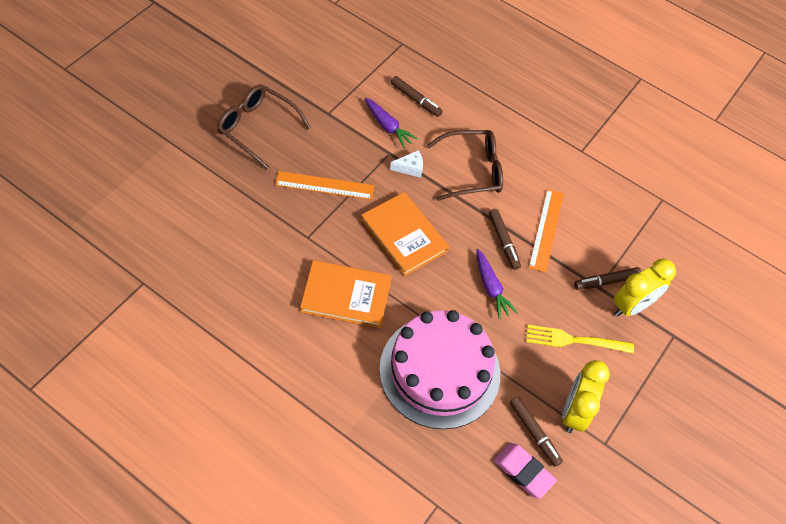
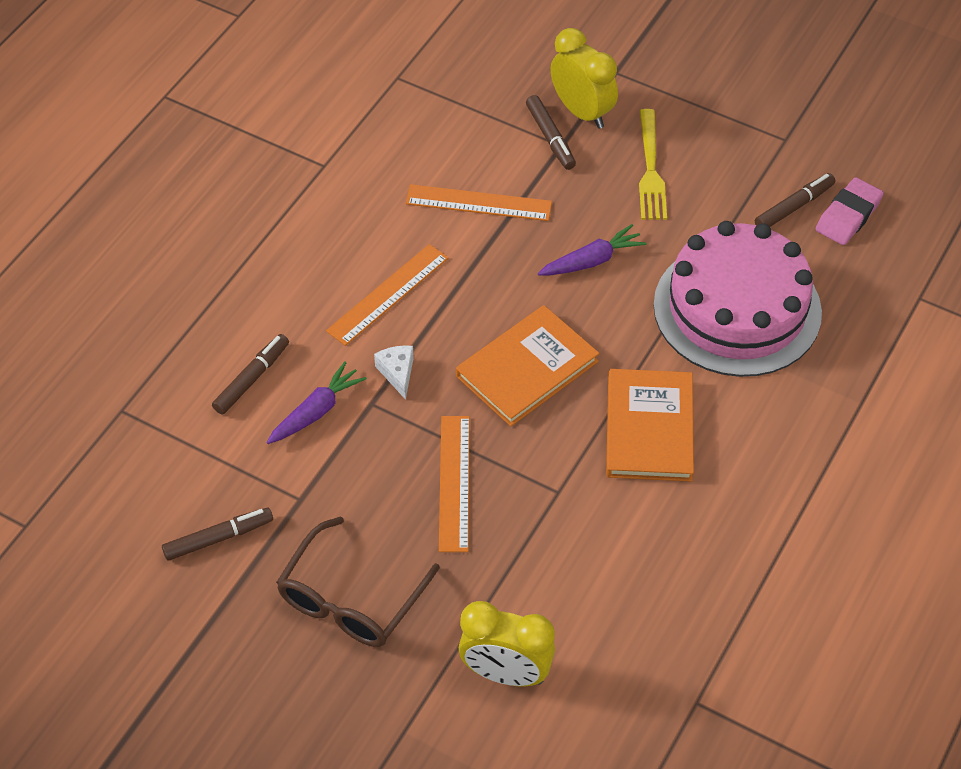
camera: 90 degrees left, 5 degrees down
(472, 171) = (388, 294): brown glasses -> orange ruler
(503, 242) = (511, 250): brown marker -> brown marker (218, 538)
(574, 412) = (753, 169): yellow clock -> yellow clock (506, 673)

